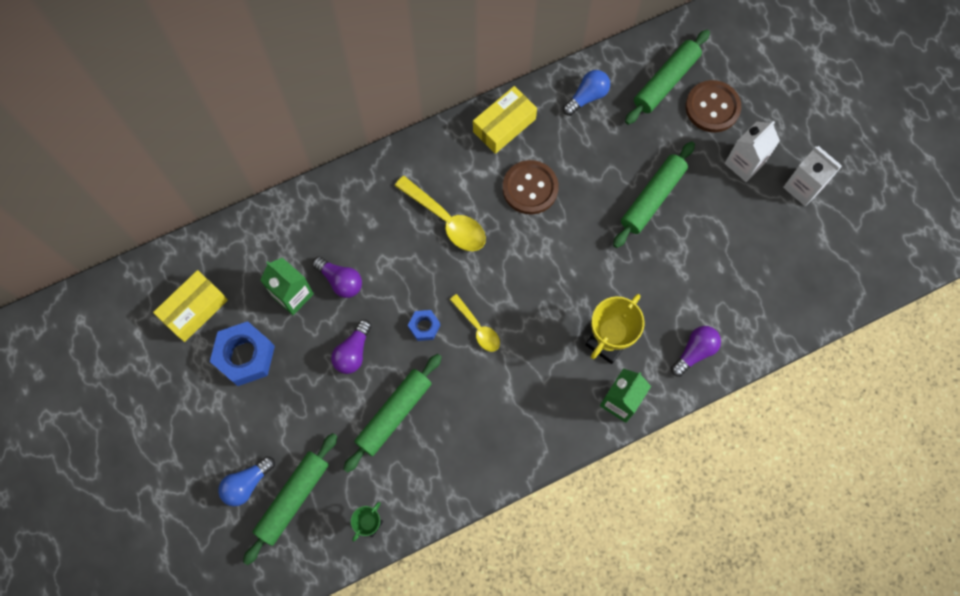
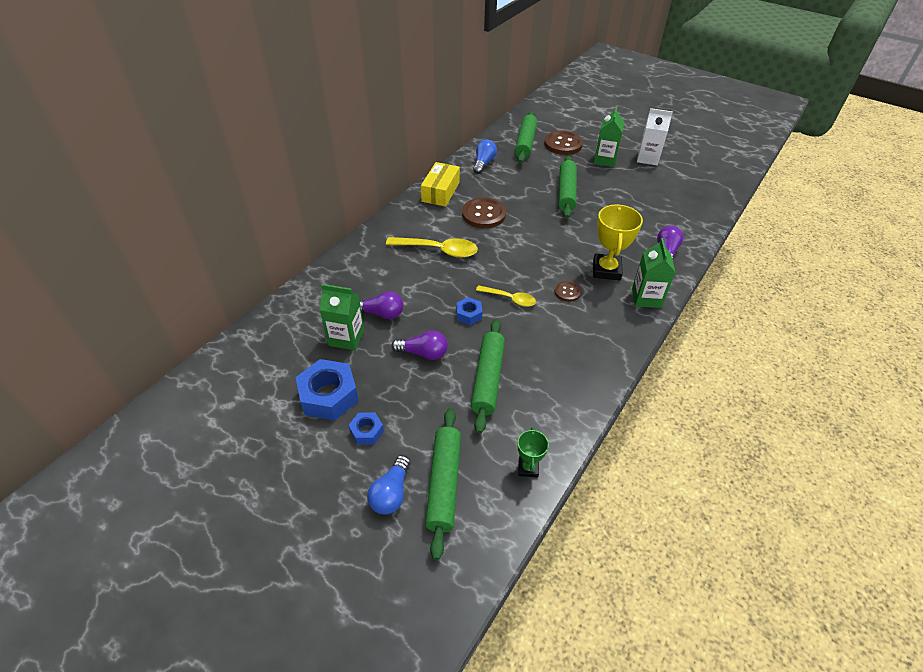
camera: 30 degrees left, 25 degrees down
(194, 309) = (261, 382): yellow box -> none
(258, 412) = (366, 431): none -> blue nut
(353, 352) = (423, 353): purple light bulb -> purple light bulb turned 75 degrees counterclockwise
(543, 350) = (567, 292): none -> brown button
(744, 163) = (604, 160): white carton -> green carton

